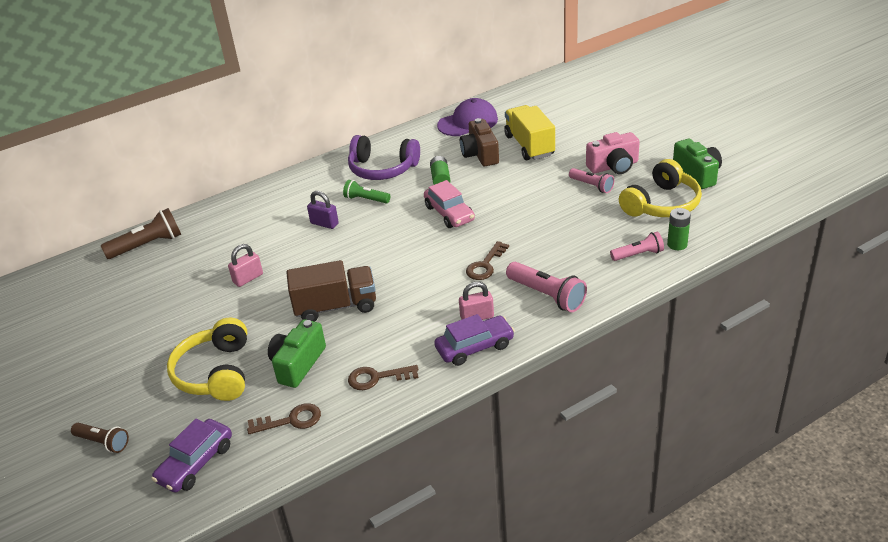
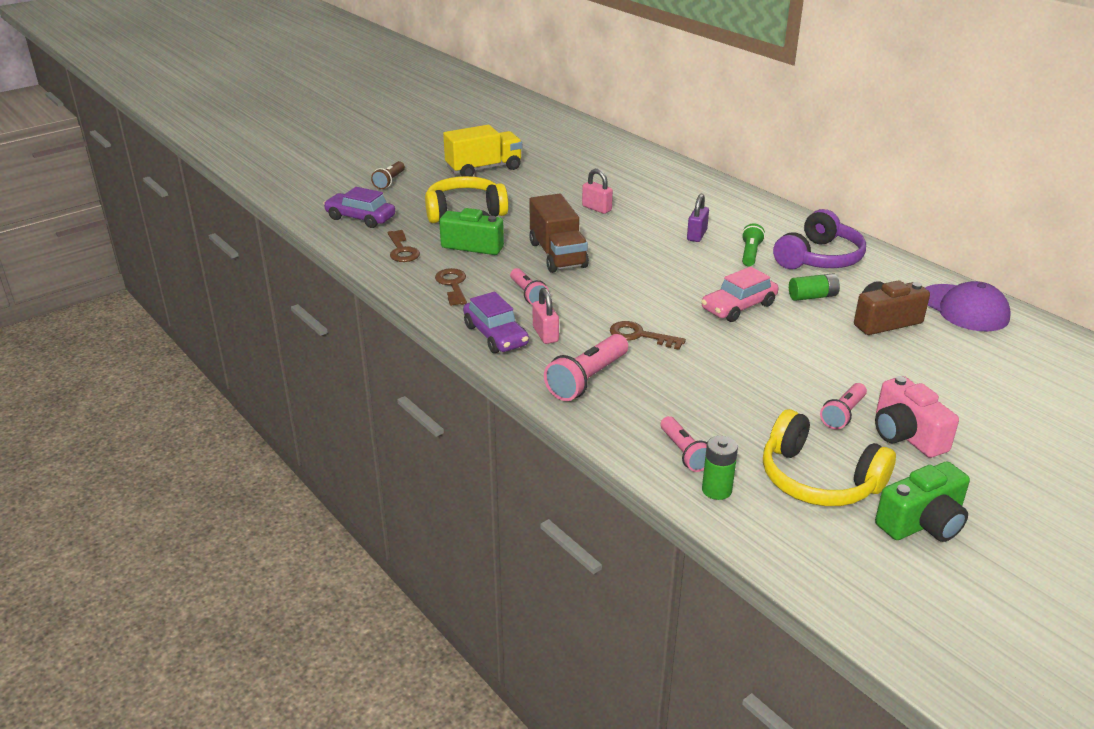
camera: 80 degrees right, 5 degrees down
(148, 245) = (640, 159): brown flashlight -> none
(382, 169) = (819, 258): purple headphones -> purple headphones turned 150 degrees counterclockwise
(406, 326) = (528, 294): none -> pink flashlight
(529, 145) = (928, 359): yellow truck -> yellow truck (484, 169)

